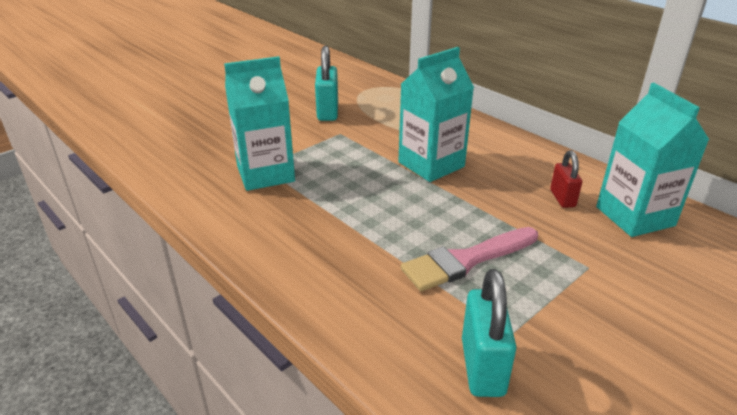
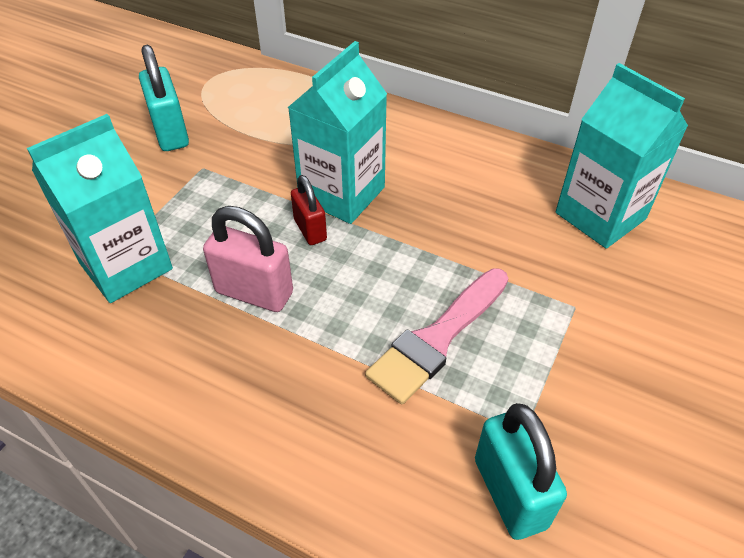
camera: 20 degrees left, 15 degrees up
(343, 205) = (254, 292): none -> pink padlock
(562, 198) = (514, 209): red padlock -> red padlock (310, 230)

